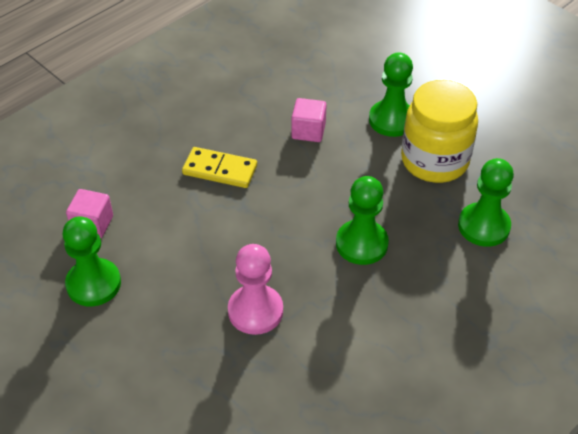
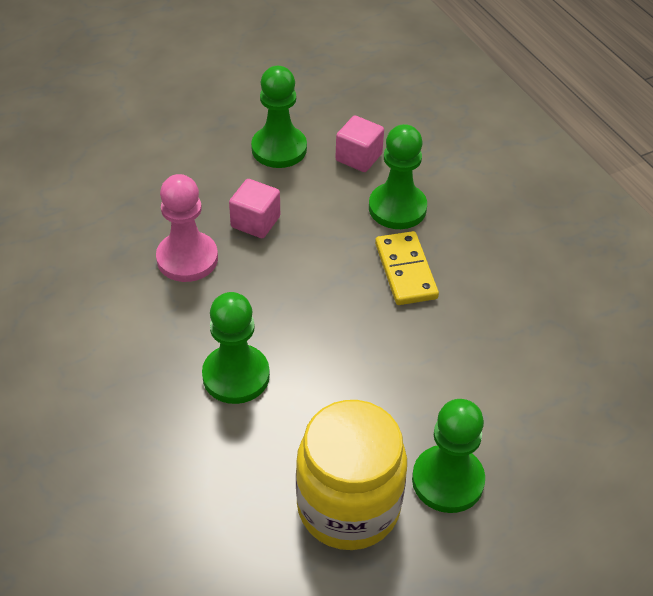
camera: 105 degrees right, 0 degrees up
(220, 170) = (406, 271): yellow domino -> yellow domino turned 45 degrees counterclockwise
(308, 131) = (450, 374): pink cube -> pink cube (255, 222)
(483, 226) = (207, 522): green pawn -> green pawn (397, 208)

